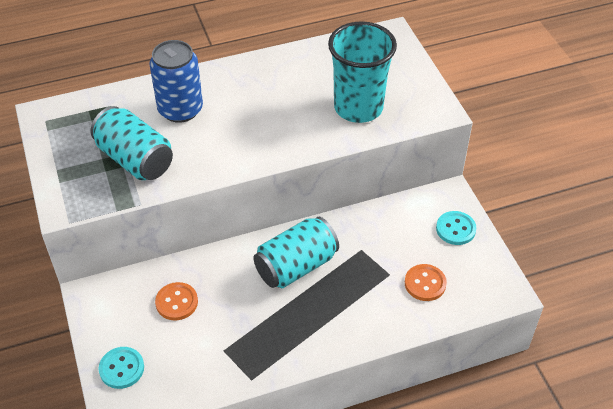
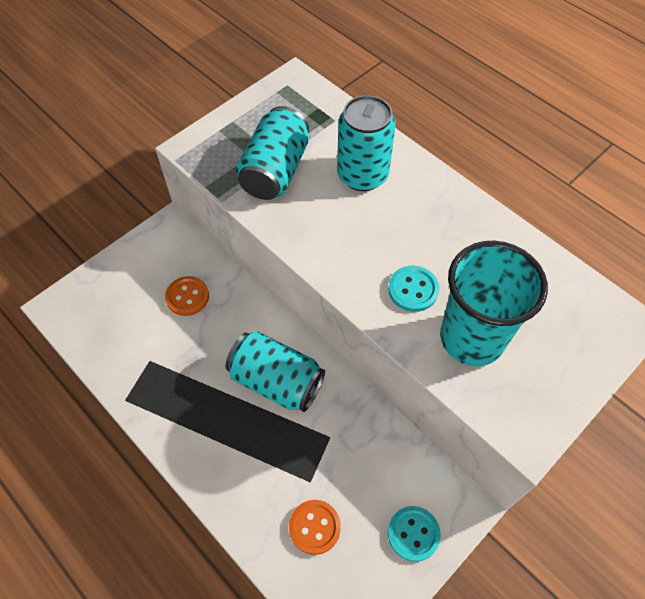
camera: 65 degrees right, 10 degrees up
(121, 368) = (100, 289): turquoise button -> turquoise button (413, 290)
(180, 110) = (362, 175): blue can -> turquoise can

